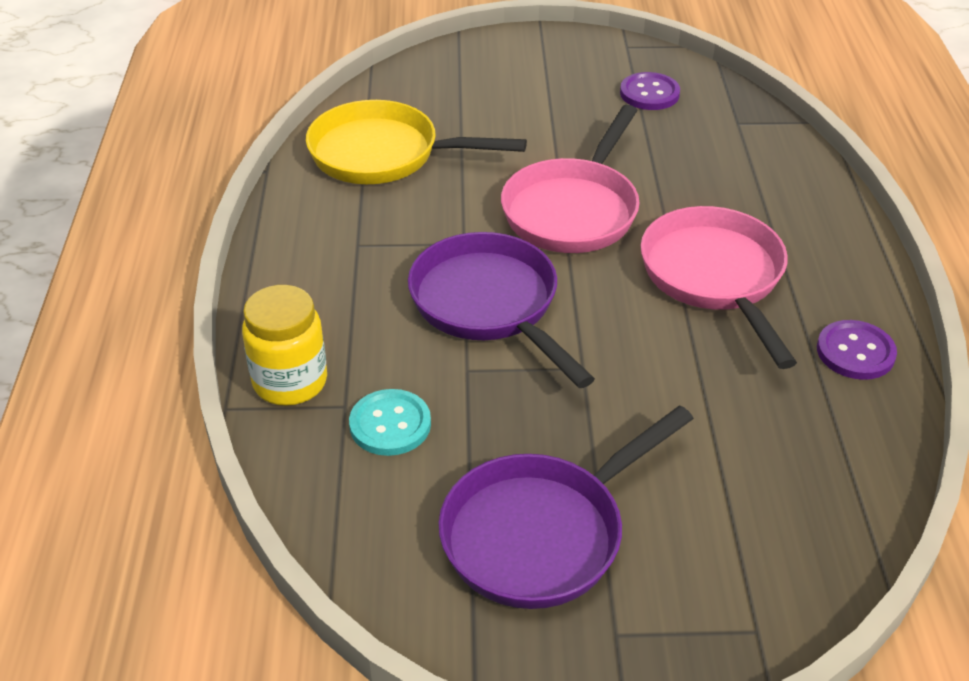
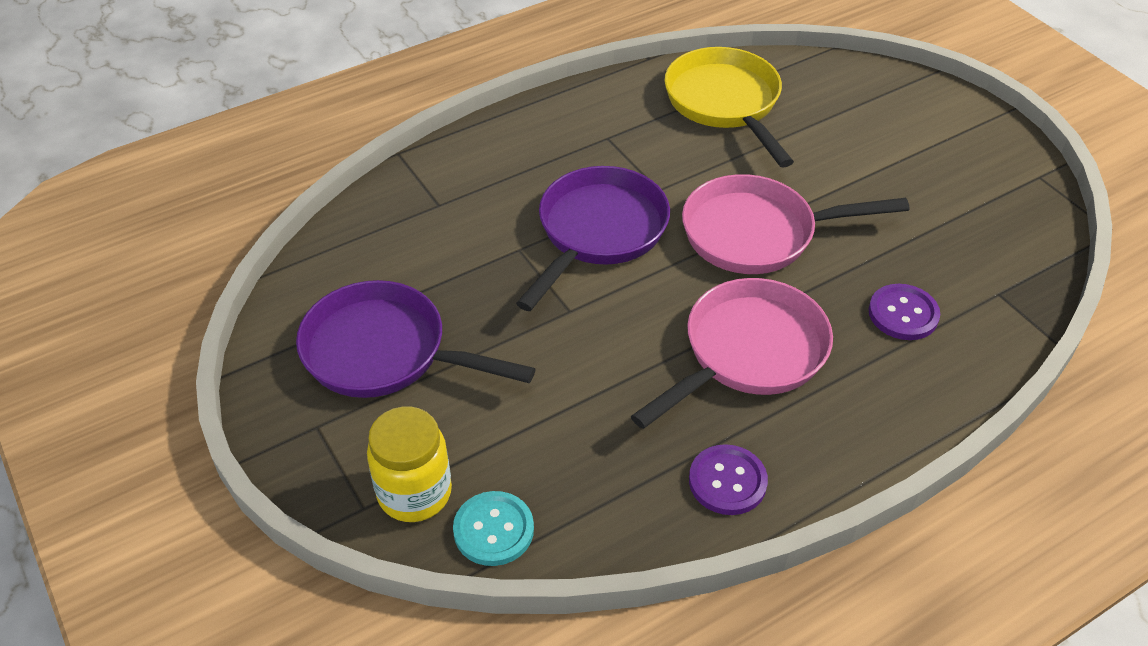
camera: 60 degrees right, 5 degrees up
(290, 382) = (442, 170): yellow jar -> yellow jar (414, 493)
(390, 424) = (436, 234): turquoise button -> turquoise button (493, 530)
(649, 93) = (978, 218): purple button -> purple button (903, 314)

